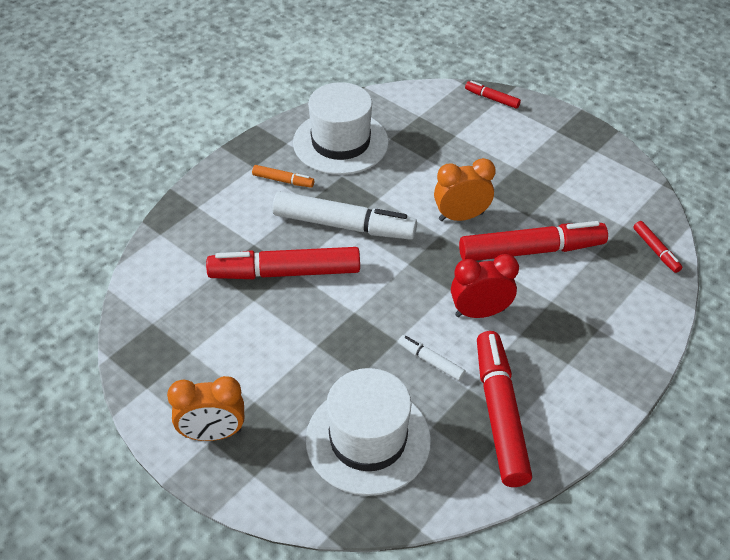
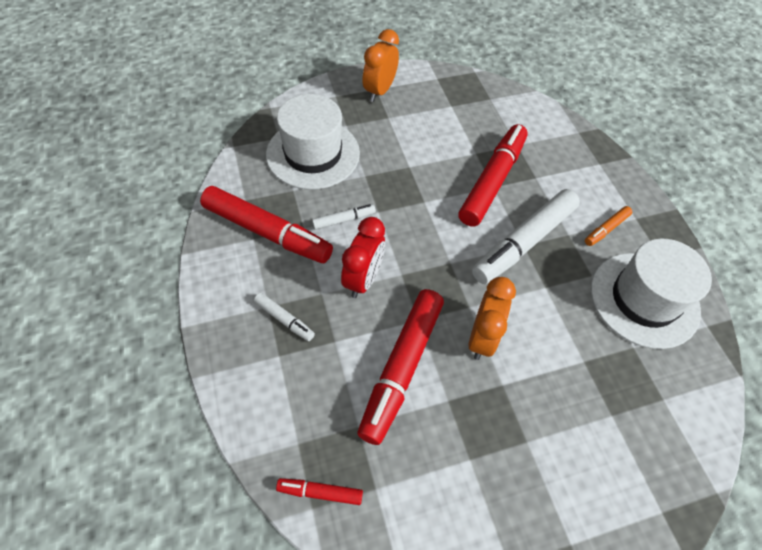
camera: 120 degrees right, 10 degrees up
(492, 99) = (669, 507): red marker -> none
(567, 344) = (284, 319): none -> white marker

